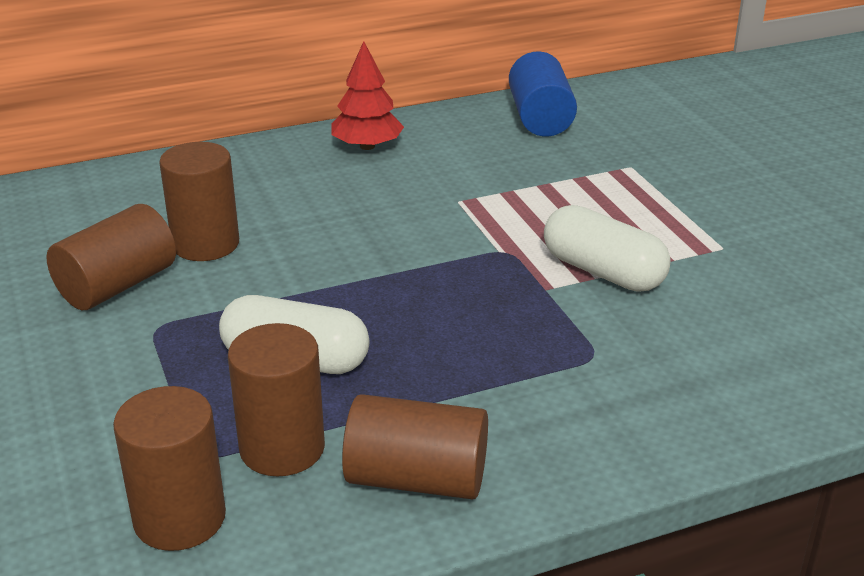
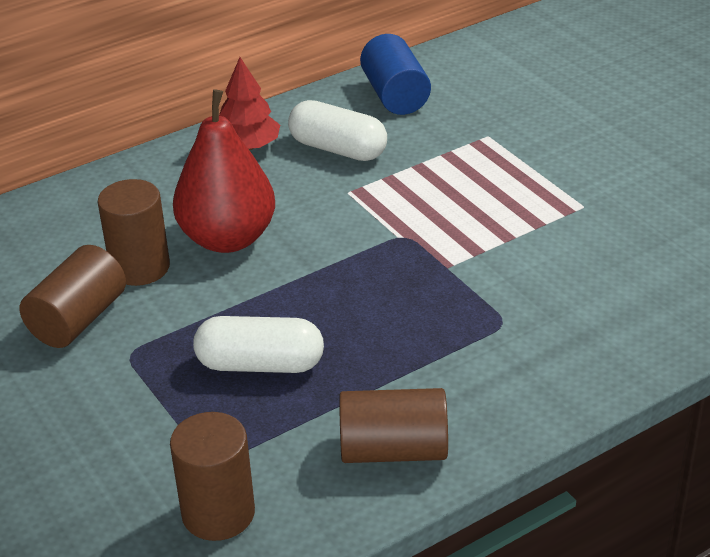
camera: 10 degrees left, 5 degrees up
(282, 448) = (278, 443): brown cylinder -> none
(311, 229) = (228, 239): none -> red pear
(603, 272) = (490, 244): white capsule -> white capsule (338, 149)

